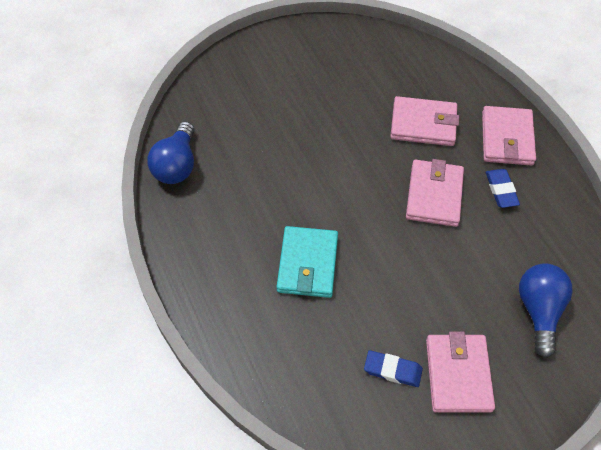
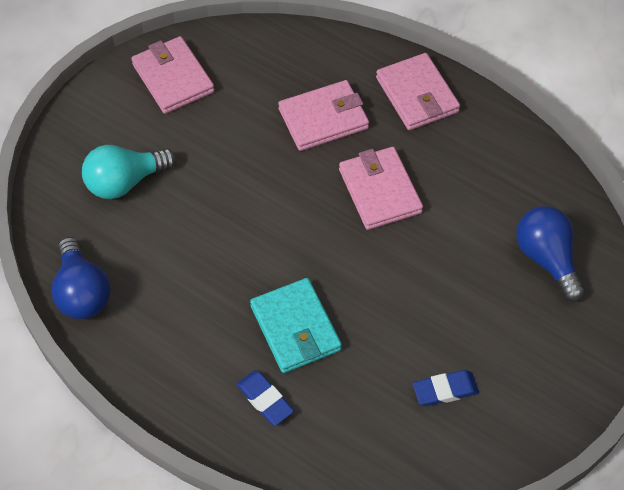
camera: 30 degrees left, 0 degrees up
(254, 104) = (125, 182): none -> turquoise light bulb
(458, 374) = (508, 361): pink wallet -> pink wallet (173, 78)
(501, 190) = (442, 153): blue eraser -> blue eraser (265, 399)

